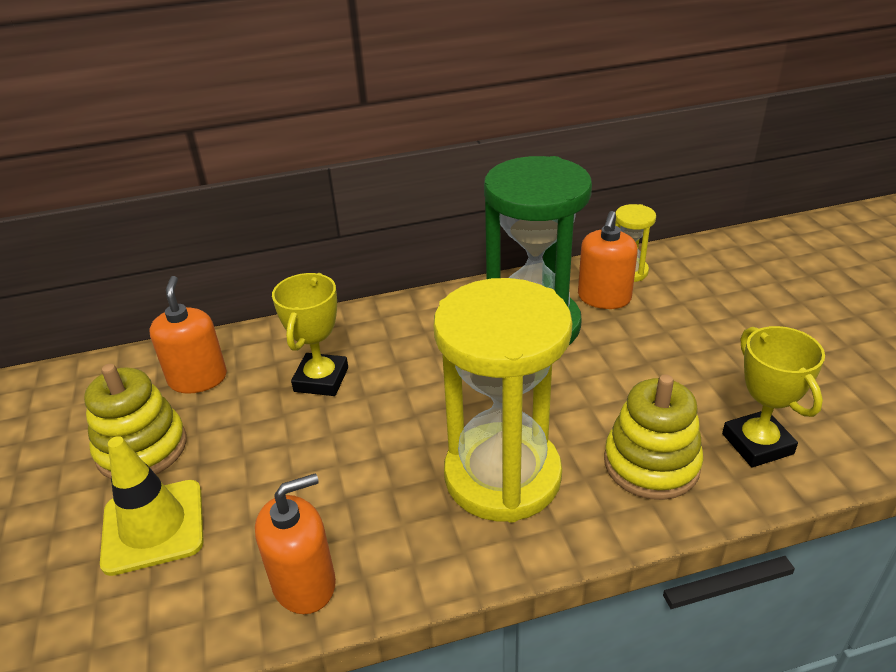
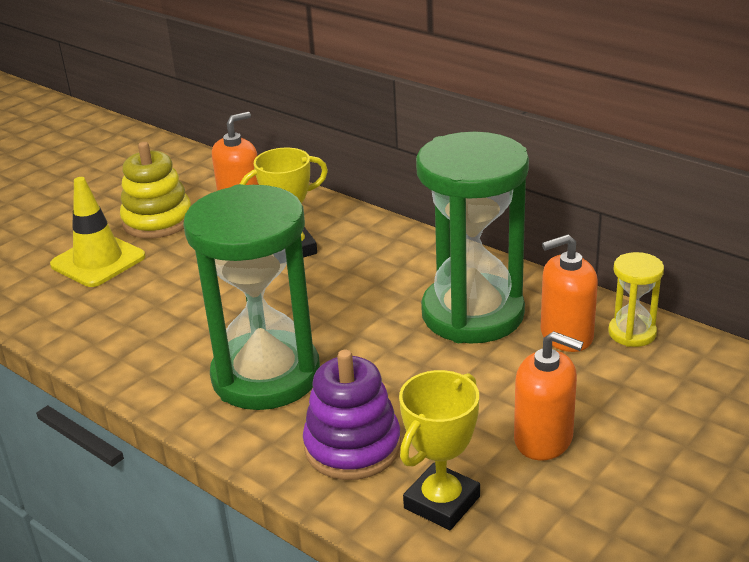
camera: 55 degrees right, 5 degrees down
(304, 583) = (96, 338): orange soap dispenser -> orange soap dispenser (543, 439)
(502, 476) = (266, 376): yellow hourglass -> green hourglass
(651, 464) = (352, 447): yellow stacking toy -> purple stacking toy

